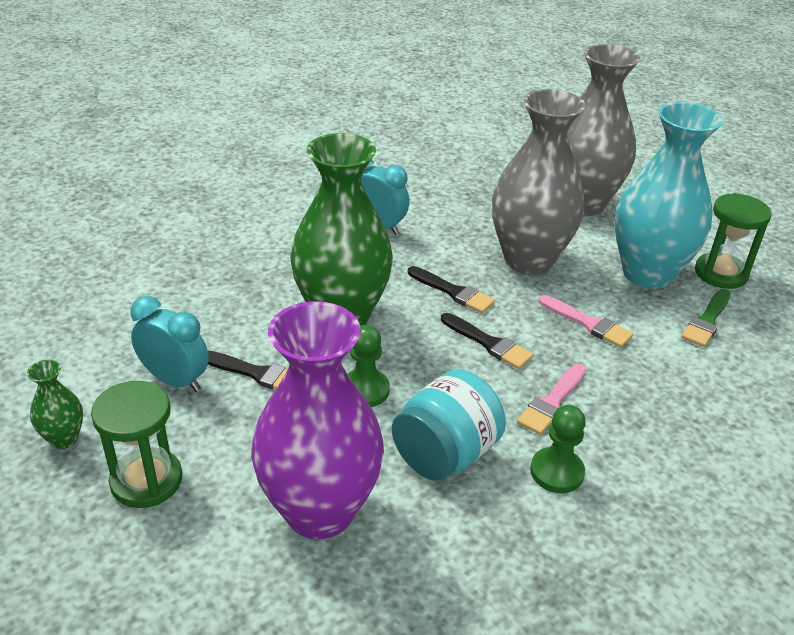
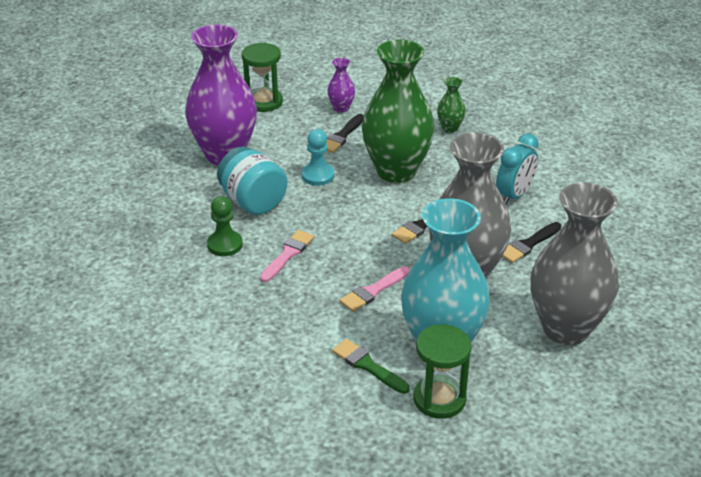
camera: 100 degrees right, 0 degrees up
(64, 439) = (301, 77): green vase -> green vase (450, 128)
(175, 380) = (341, 108): turquoise clock -> purple vase
(365, 390) = (318, 176): green pawn -> turquoise pawn
(489, 343) = (356, 234): black brush -> black brush (528, 244)
(552, 402) = (288, 254): pink brush -> pink brush turned 75 degrees clockwise

